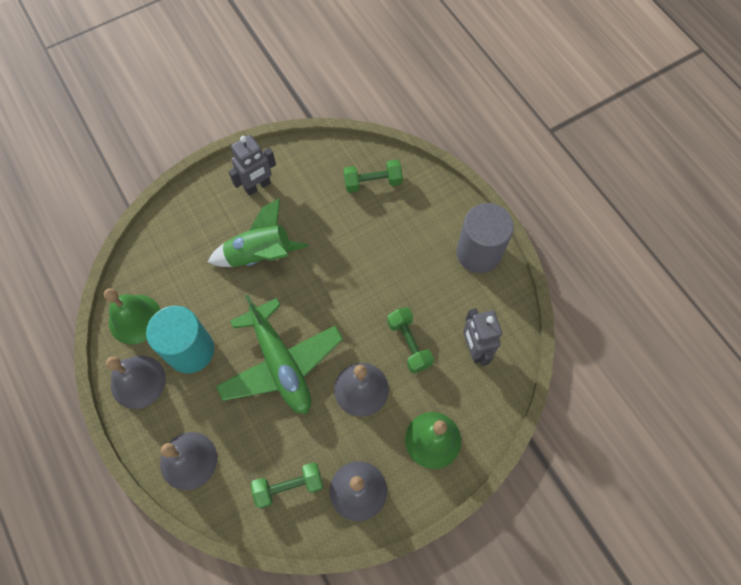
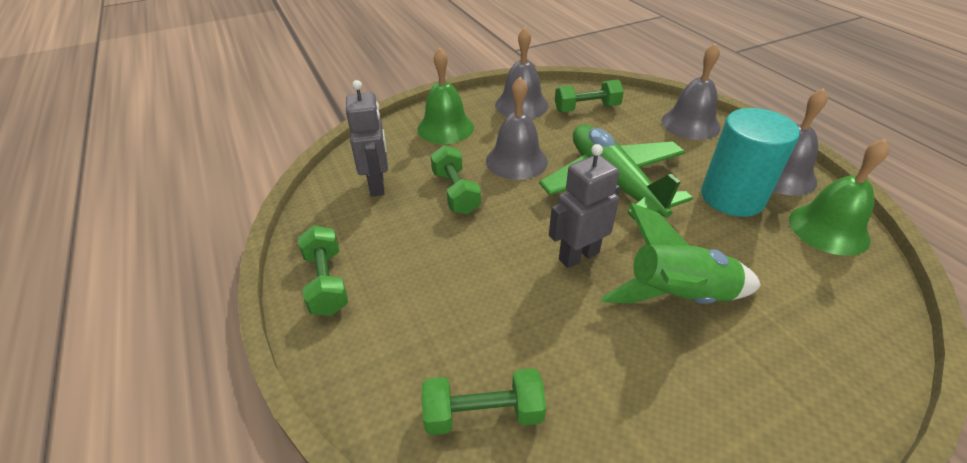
camera: 175 degrees left, 25 degrees down
(258, 186) = (723, 420): grey robot -> grey robot (578, 256)
(478, 253) = (327, 282): grey cylinder -> green dumbbell

